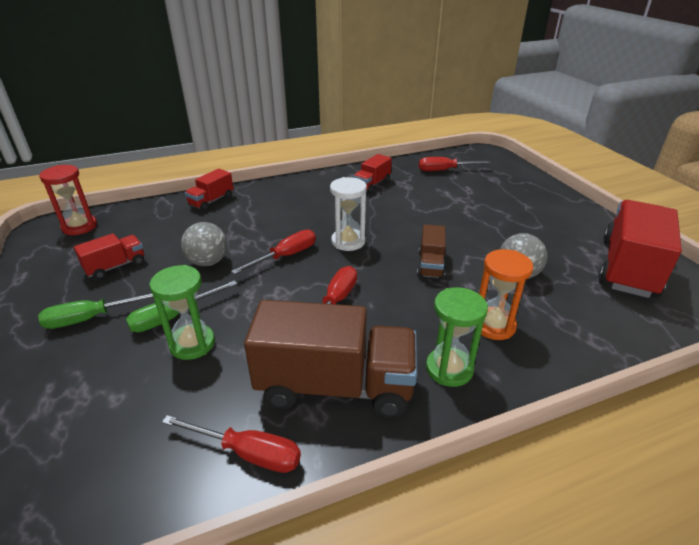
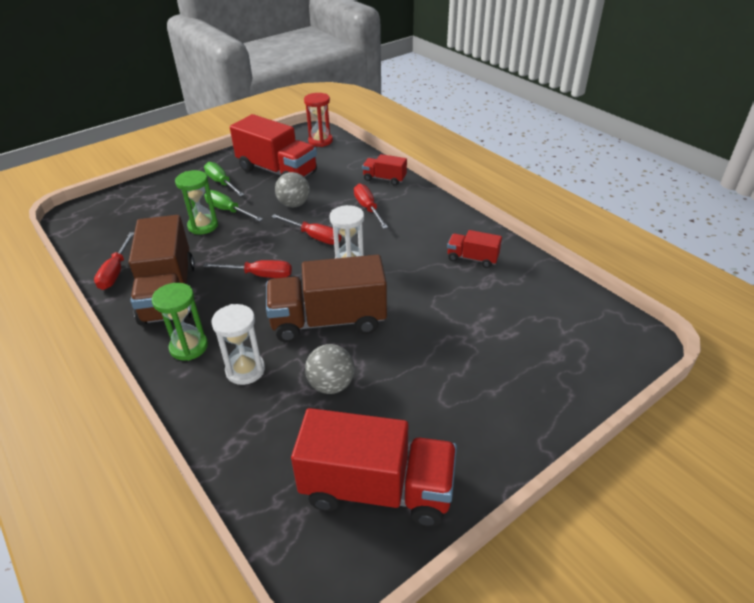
camera: 75 degrees right, 5 degrees up
(116, 266) = (277, 171): red truck -> red truck, size x2.03
(430, 265) = (328, 321): brown truck -> brown truck, size x2.03
(444, 170) = (549, 308): red screwdriver -> red screwdriver (368, 208)
(493, 325) = (245, 370): orange hourglass -> white hourglass

